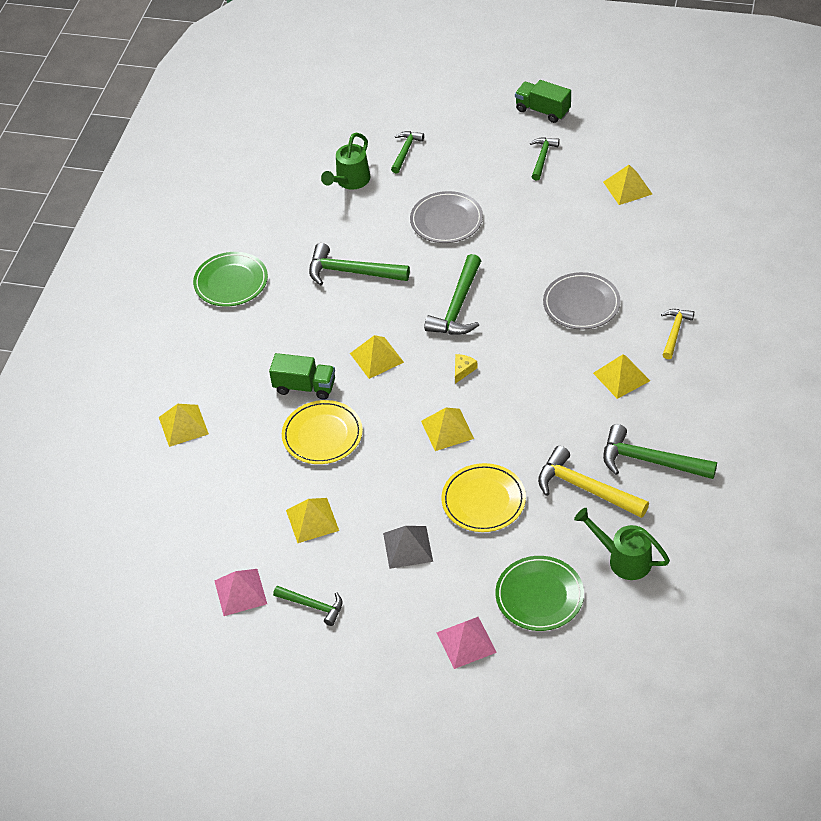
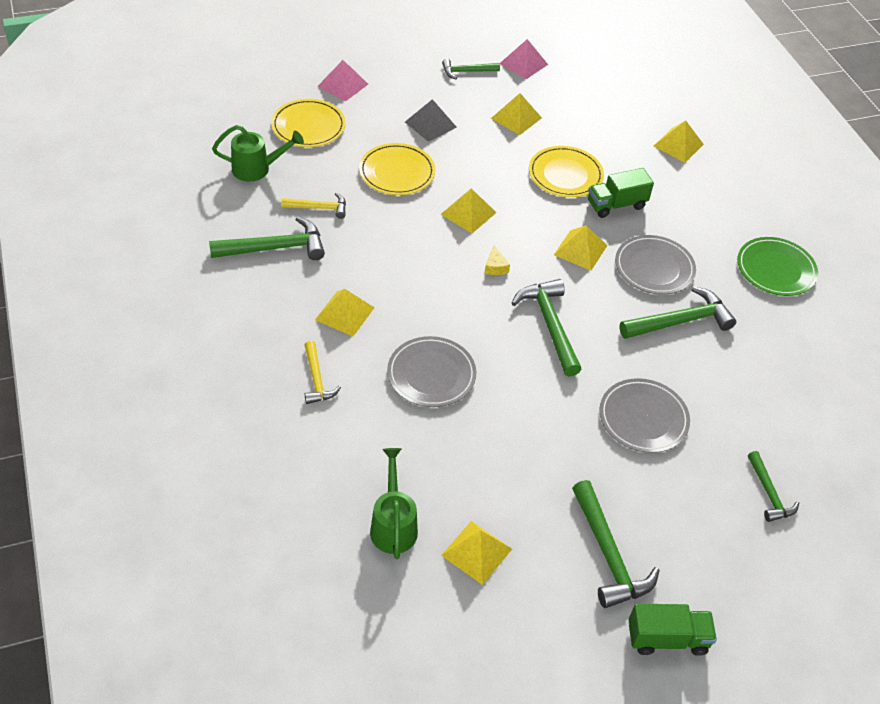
camera: 140 degrees right, 0 degrees up
(329, 320) = (654, 268): none -> grey plate
(350, 181) = (786, 426): green watering can -> green watering can (393, 525)
(539, 596) = (308, 126): green plate -> yellow plate
(542, 158) = (608, 555): green hammer -> green hammer, size x1.66
(585, 488) = (319, 208): yellow hammer -> yellow hammer, size x0.60

